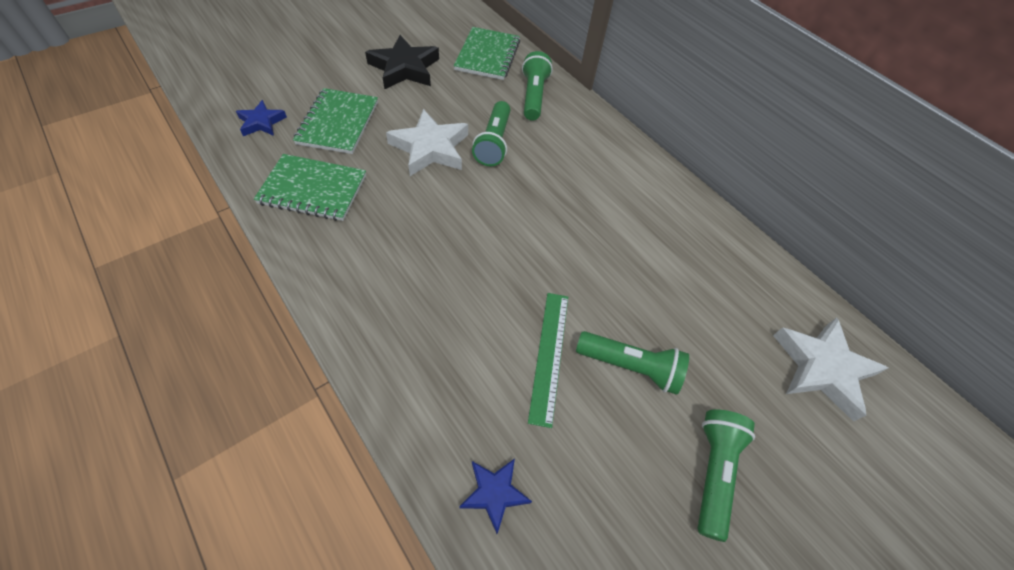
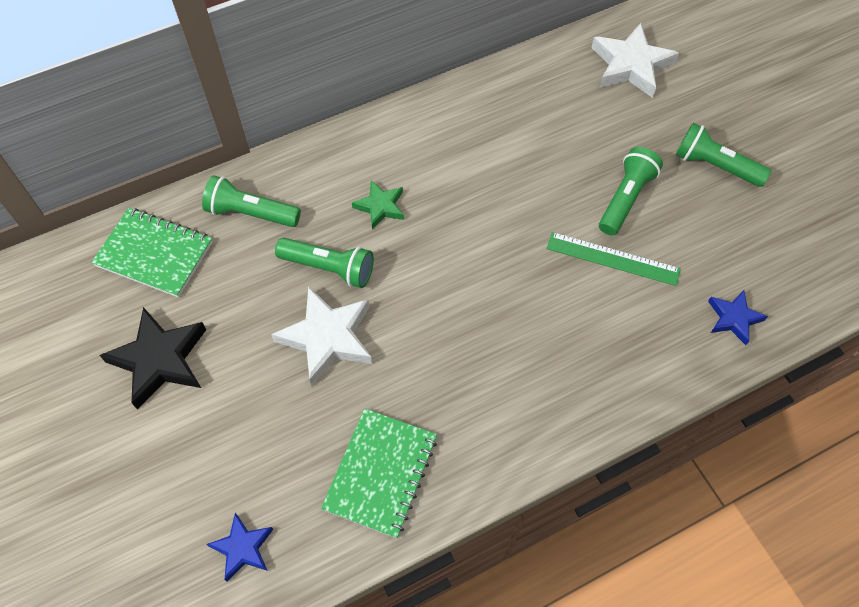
camera: 75 degrees left, 5 degrees up
(338, 123) = (261, 447): green notebook -> none
(561, 168) = (380, 207): none -> green star

